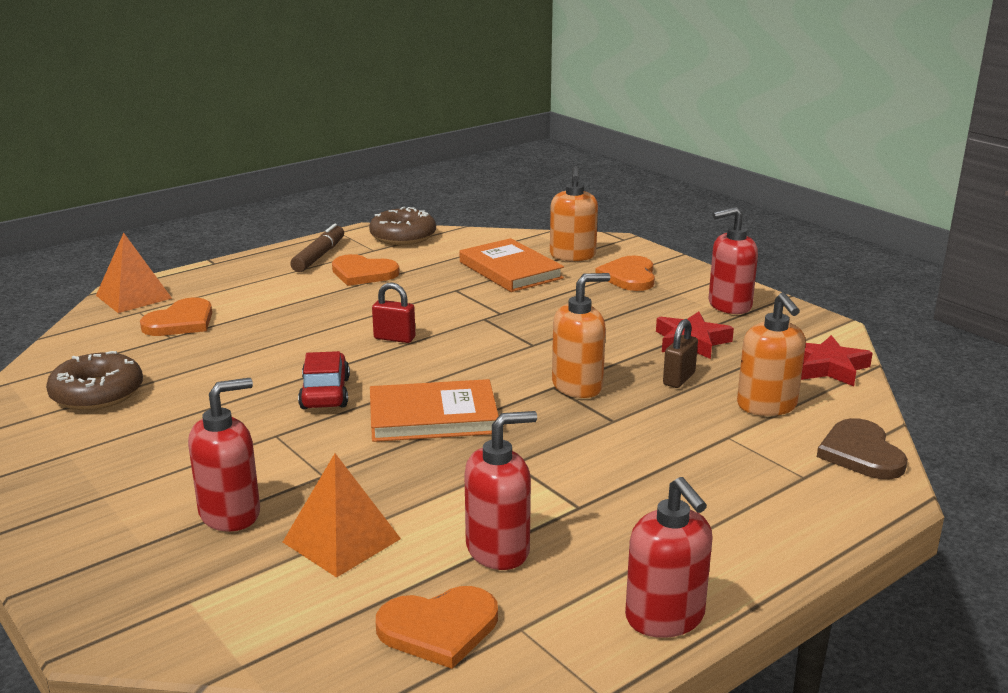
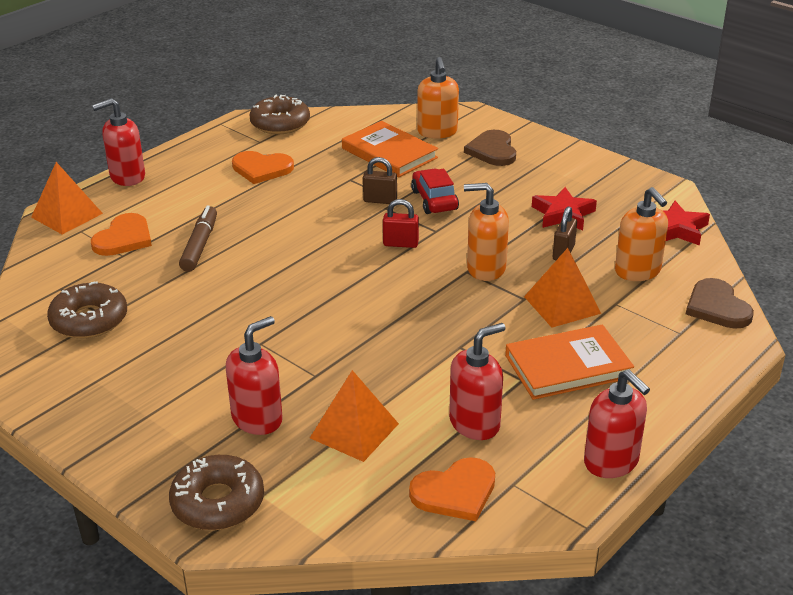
camera: 10 degrees left, 10 degrees up
(131, 602) = (218, 502): none -> brown donut
(319, 256) = (214, 153): brown marker -> brown marker (200, 245)
(325, 393) = (283, 298): red car -> red car (434, 200)
(394, 338) = (318, 236): red padlock -> red padlock (400, 244)
(433, 416) = (380, 311): orange book -> orange book (567, 366)
(481, 311) = (380, 200): none -> brown padlock
(577, 386) = (485, 268): orange soap dispenser -> orange soap dispenser turned 135 degrees counterclockwise
(629, 276) = (492, 151): orange heart -> brown heart
(659, 431) = (562, 305): none -> orange pyramid
(729, 305) = (583, 174): red soap dispenser -> red soap dispenser (127, 177)

